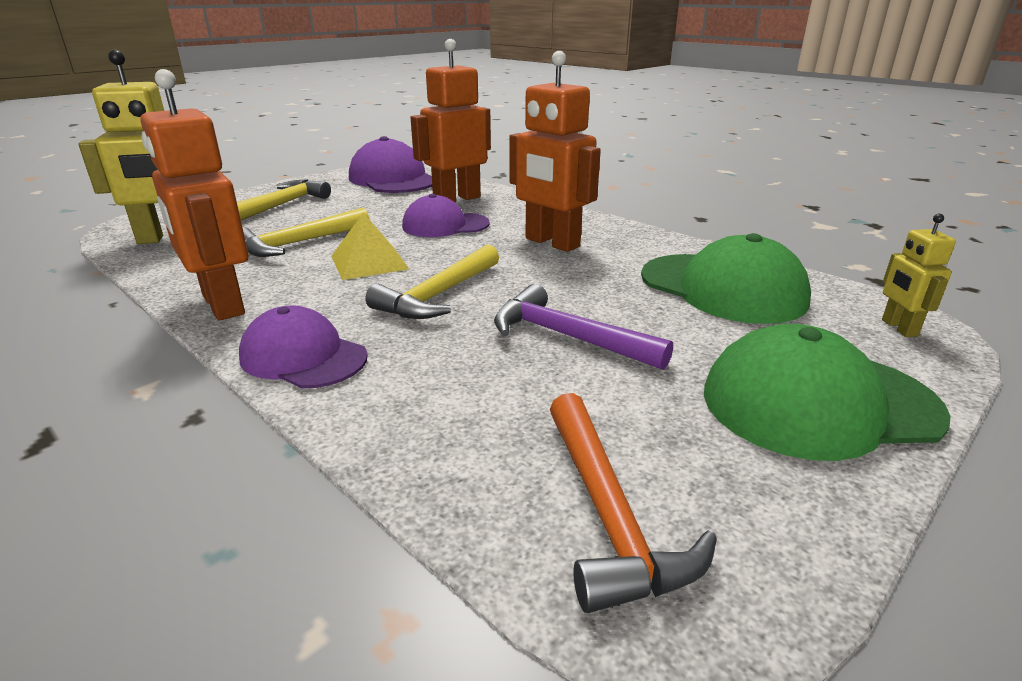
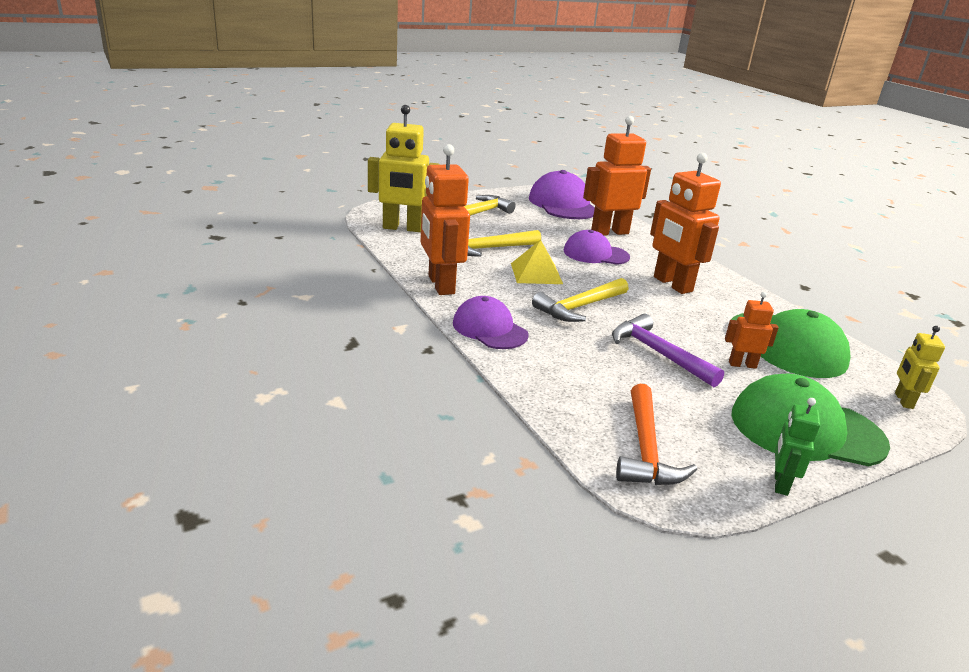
camera: 15 degrees right, 0 degrees up
(683, 326) = (742, 364): none -> orange robot
(846, 517) = (780, 484): none -> green robot

